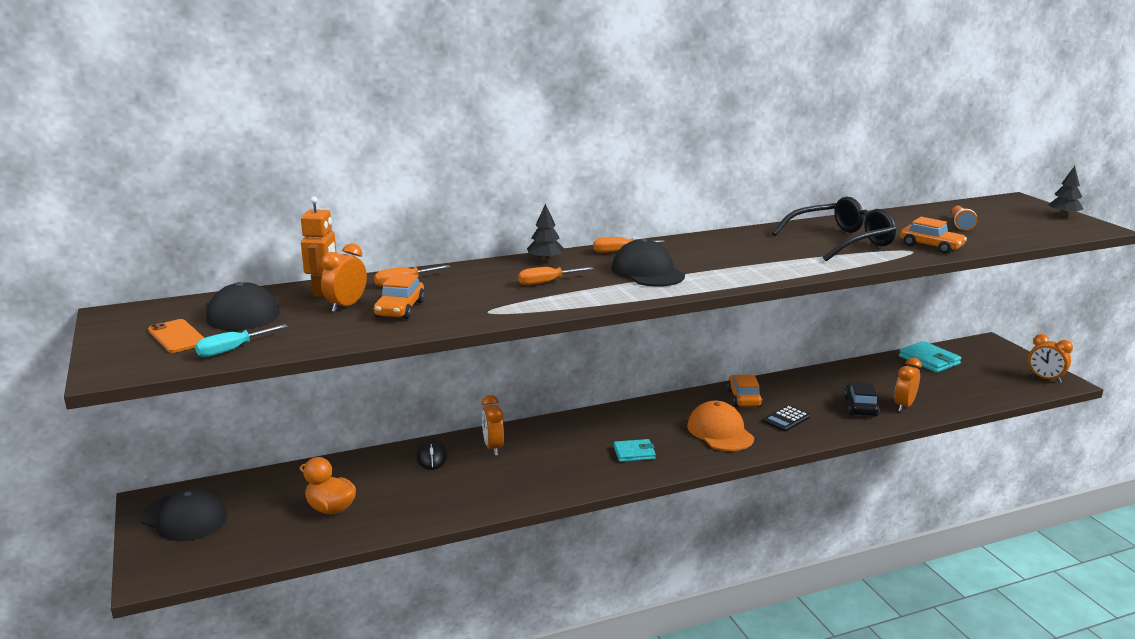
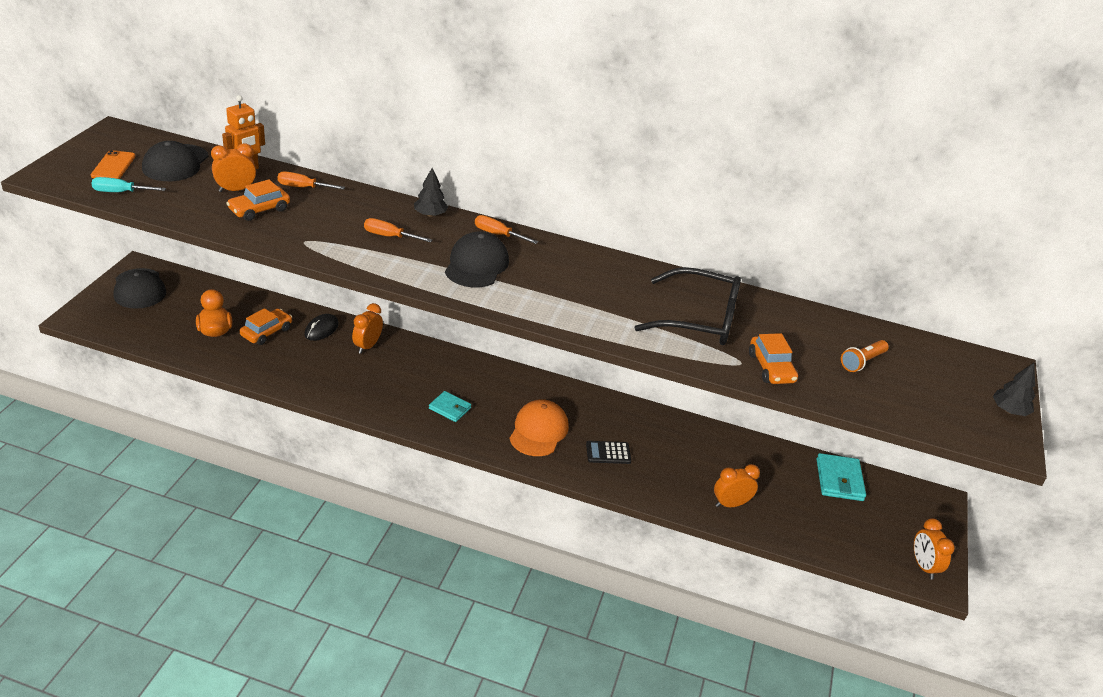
camera: 35 degrees right, 15 degrees up
(743, 398) = (607, 415): orange car -> orange car (266, 332)
(860, 407) = (690, 481): black car -> none

